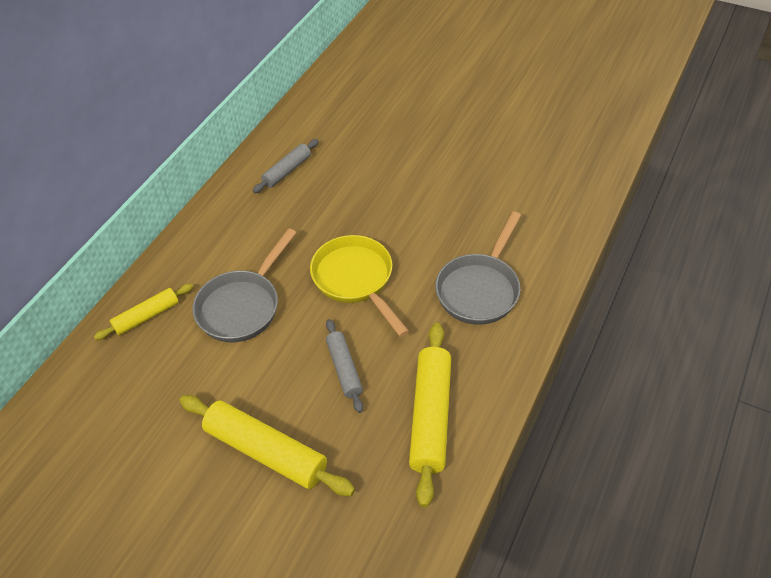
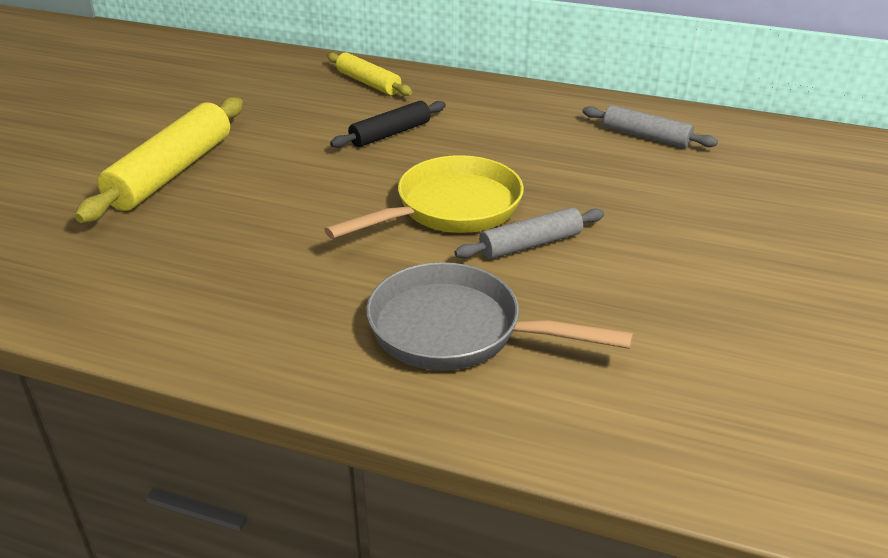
camera: 80 degrees right, 15 degrees down
(242, 306) = (390, 134): grey pan -> black rolling pin
(344, 369) = (290, 213): grey rolling pin -> grey rolling pin (530, 244)
(430, 416) = (200, 292): yellow rolling pin -> none

